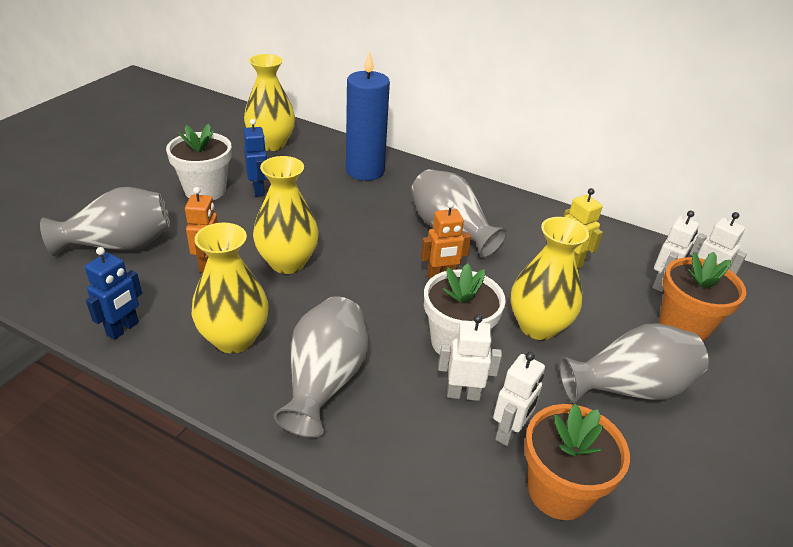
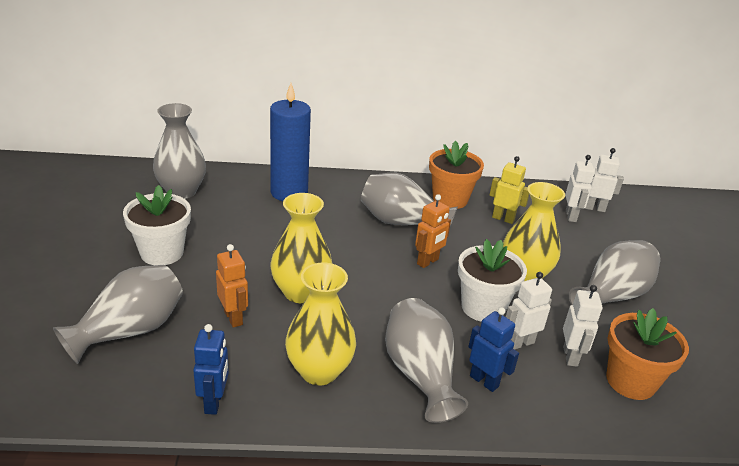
camera: 30 degrees left, 5 degrees down
(259, 190) = (212, 237): blue robot -> blue robot (484, 381)
(271, 144) = (181, 191): yellow vase -> grey vase
(684, 326) = (607, 241): orange flower pot -> orange flower pot (450, 199)

